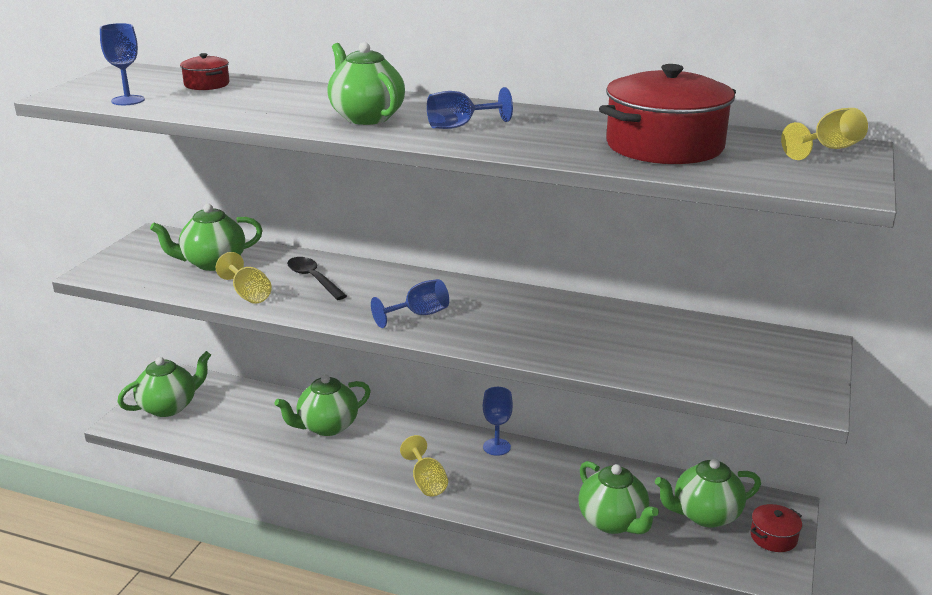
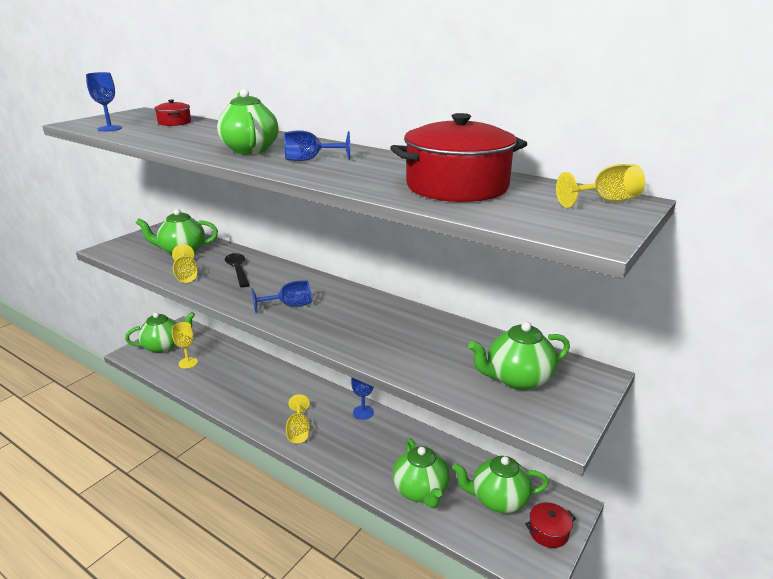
camera: 15 degrees right, 0 degrees up
(220, 423) = (188, 363): none -> yellow goblet
(327, 426) = (254, 377): green teapot -> green teapot (517, 379)

